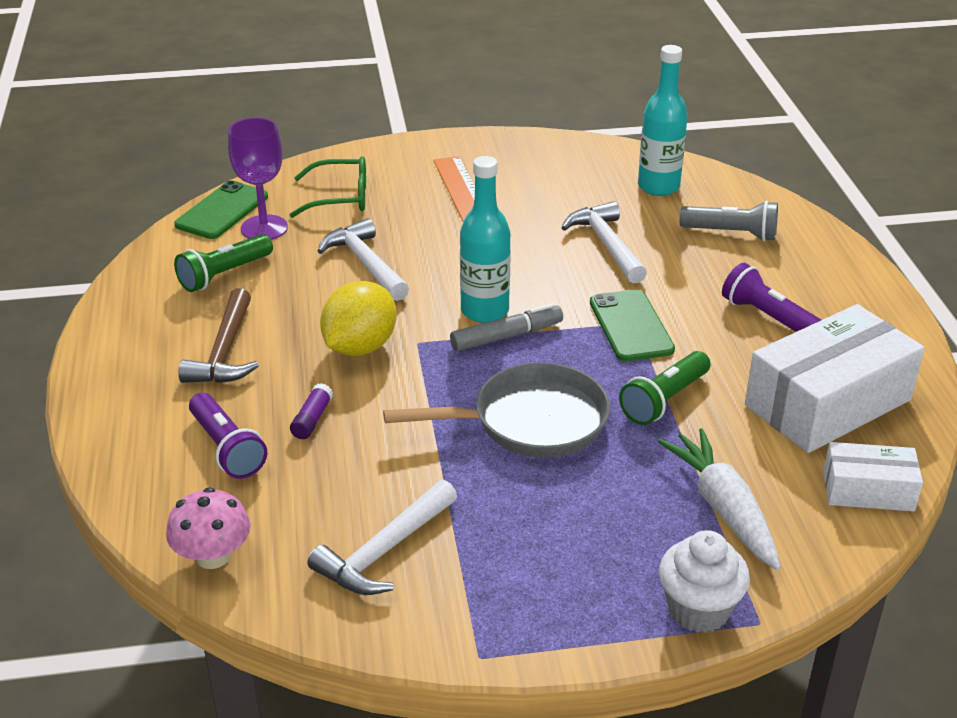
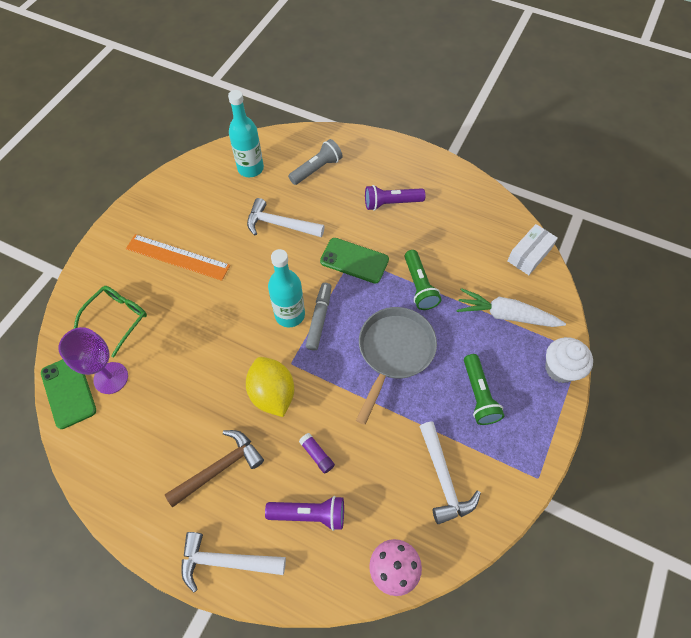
camera: 55 degrees left, 25 degrees up
(224, 274) = (140, 427): green flashlight -> green flashlight (478, 395)
(225, 351) = (219, 468): brown hammer -> brown hammer turned 75 degrees counterclockwise
(365, 264) = (197, 345): white hammer -> white hammer (226, 561)
(827, 402) = (466, 226): white box -> none

